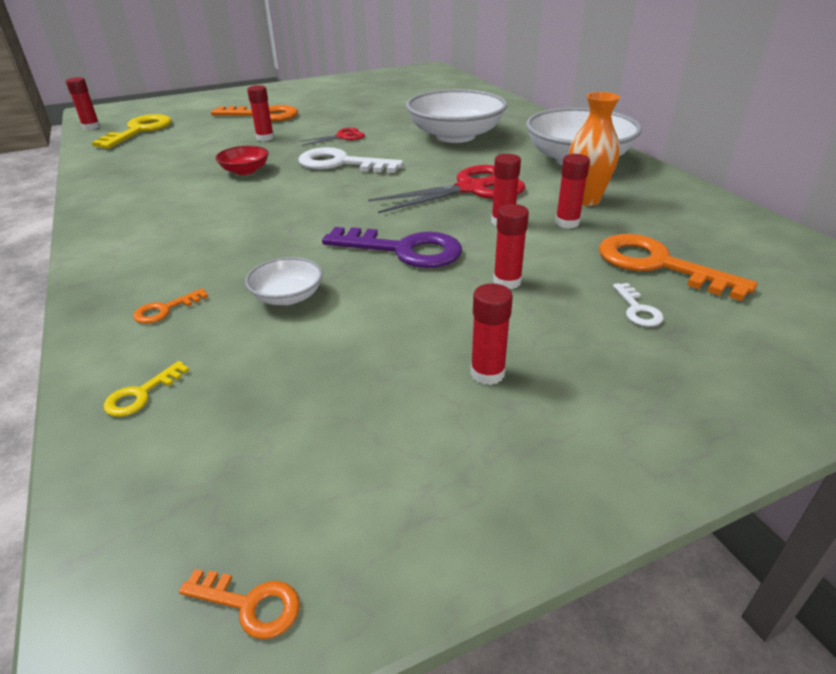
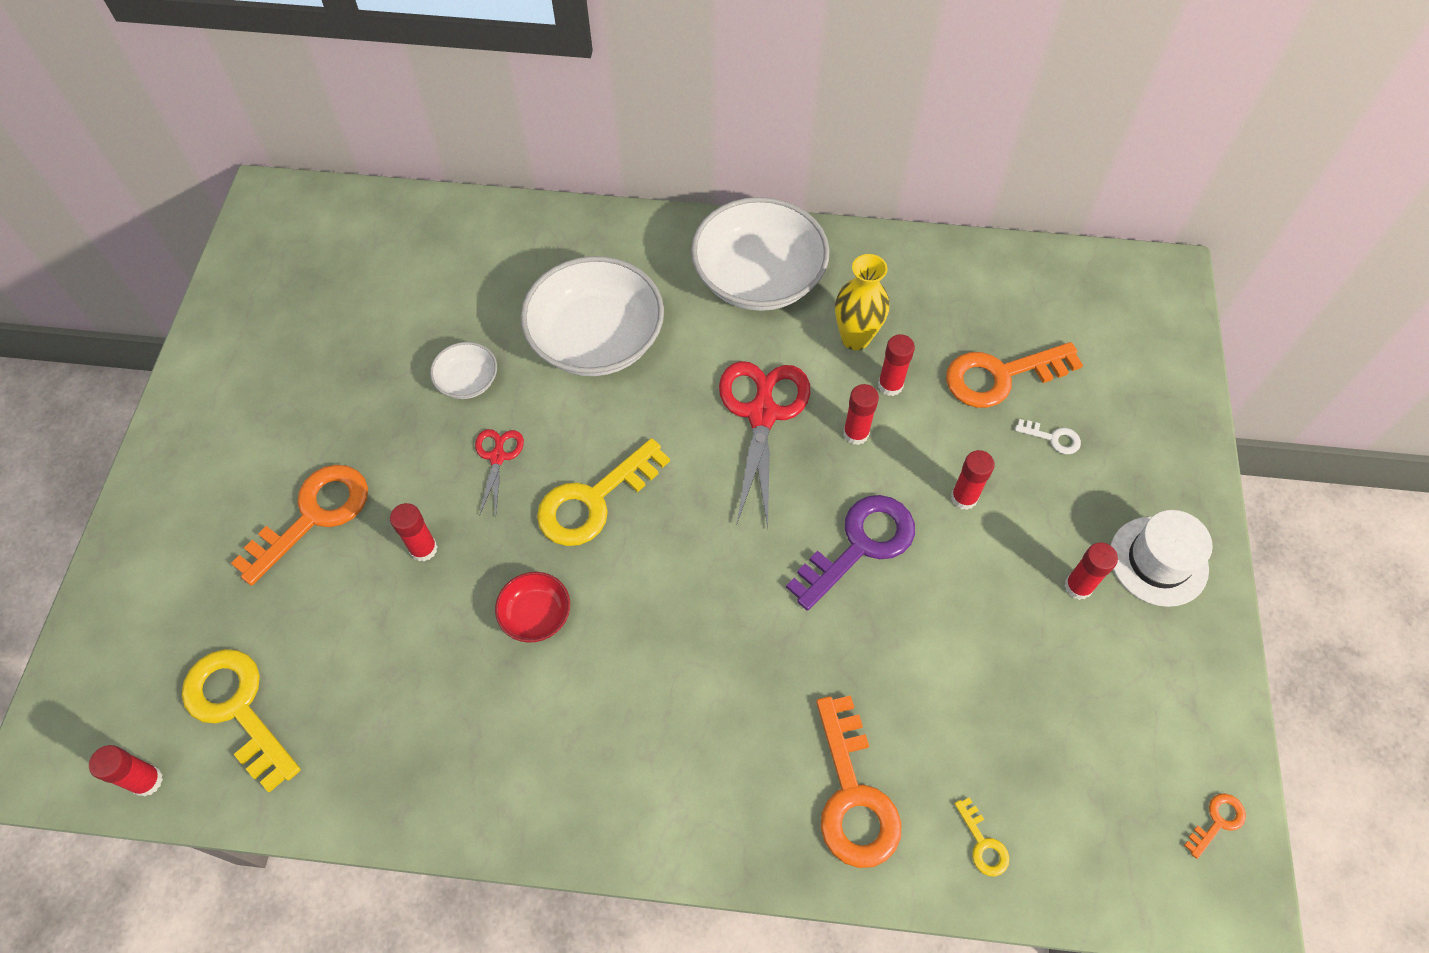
camera: 60 degrees left, 25 degrees up
(165, 310) = (853, 795): orange key -> orange key, size x2.22
(287, 297) = (890, 681): white bowl -> white bowl (468, 381)
(341, 163) = (594, 500): white key -> yellow key
(586, 200) = (855, 338): orange vase -> yellow vase
(587, 425) = (1158, 561): none -> white hat

